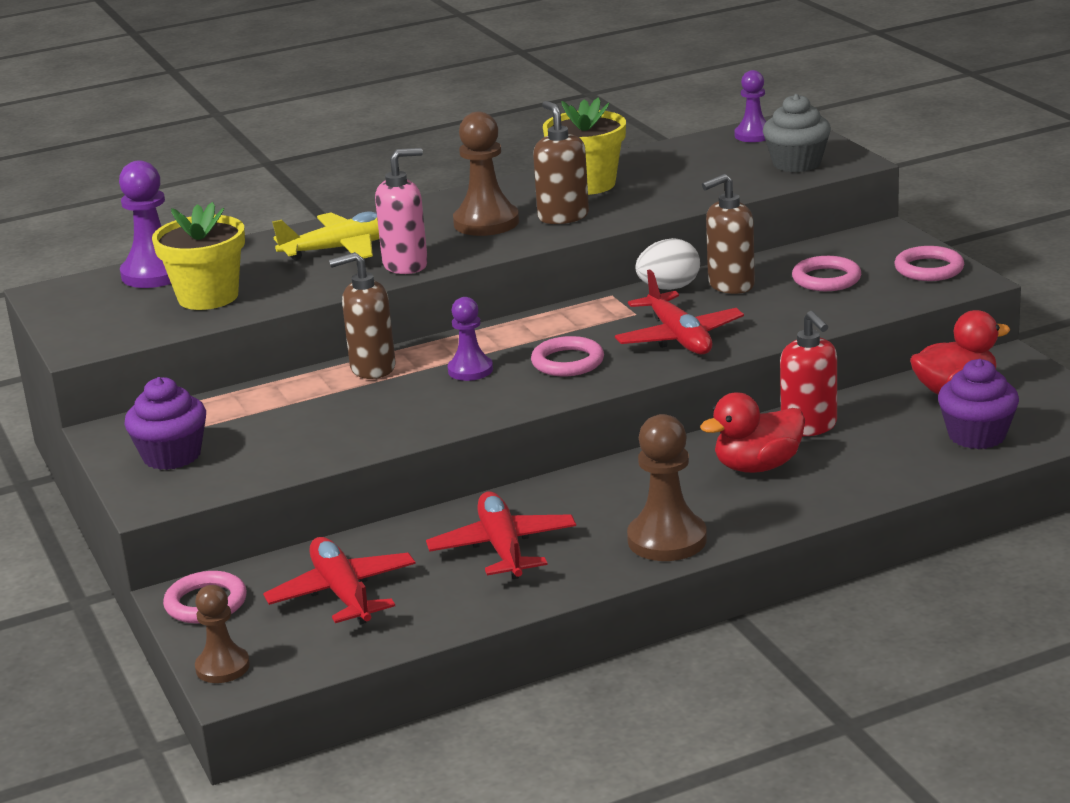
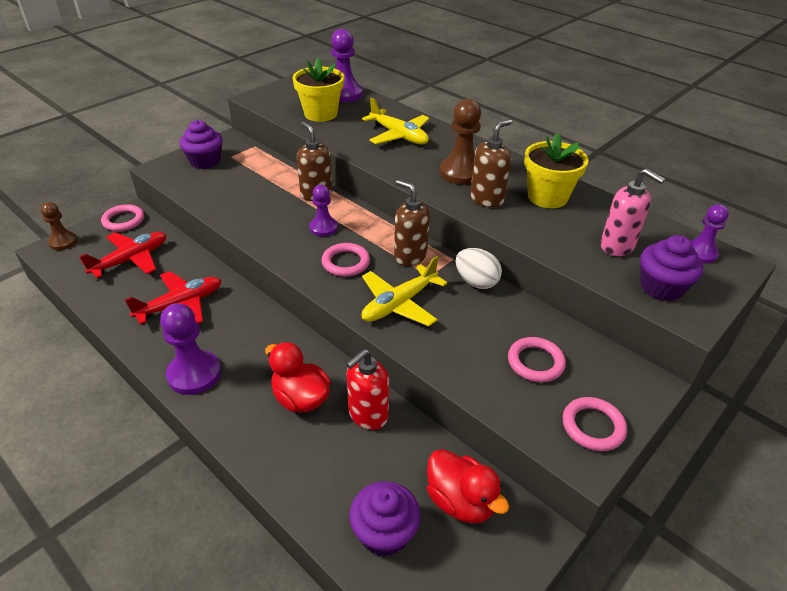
camera: 65 degrees right, 15 degrees up
(406, 265) = (384, 160): pink soap dispenser -> pink soap dispenser (617, 246)
(667, 540) = (194, 374): brown pawn -> purple pawn
(679, 338) = (399, 304): red plane -> yellow plane
(730, 285) = (496, 311): brown soap dispenser -> brown soap dispenser (410, 256)
(797, 163) = (661, 287): grey cupcake -> purple cupcake

